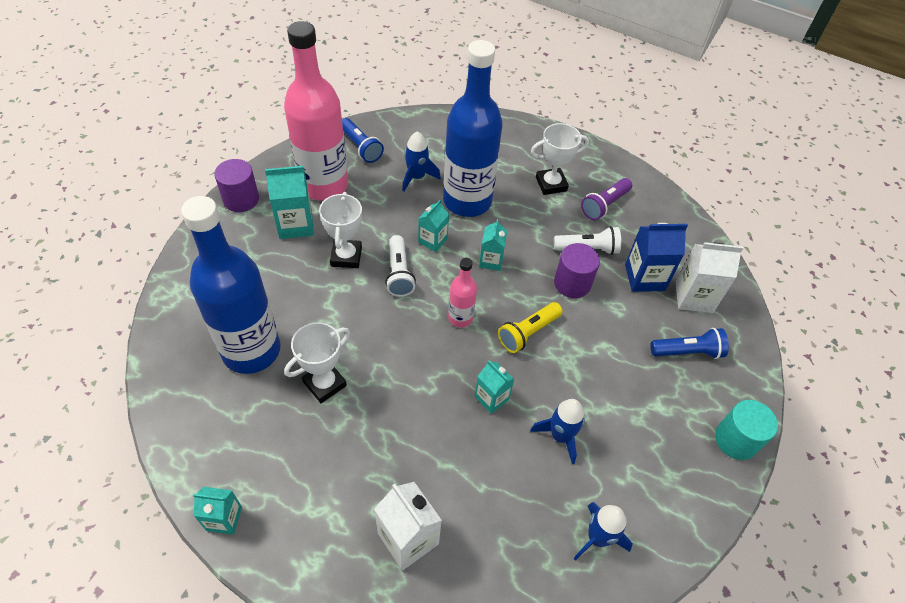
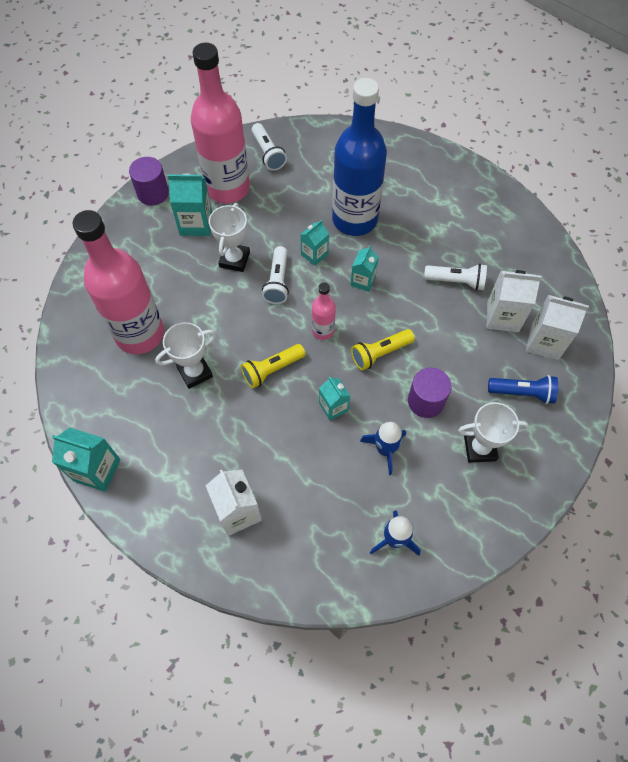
camera: 15 degrees right, 10 degrees up
(224, 518) = (97, 470): turquoise carton -> turquoise carton, size x1.57
(251, 350) = (139, 334): blue bottle -> pink bottle
(361, 147) = (268, 153): blue flashlight -> white flashlight
(413, 368) = (272, 370): none -> yellow flashlight
(417, 177) = (313, 190): blue rocket -> none
(551, 184) = (438, 212): white trophy -> white trophy (480, 448)
(572, 283) = (432, 313): purple cylinder -> purple cylinder (425, 401)
(604, 205) = (484, 239): purple flashlight -> none
(644, 277) = (502, 316): blue carton -> white carton
(736, 440) = (542, 479): turquoise cylinder -> none

